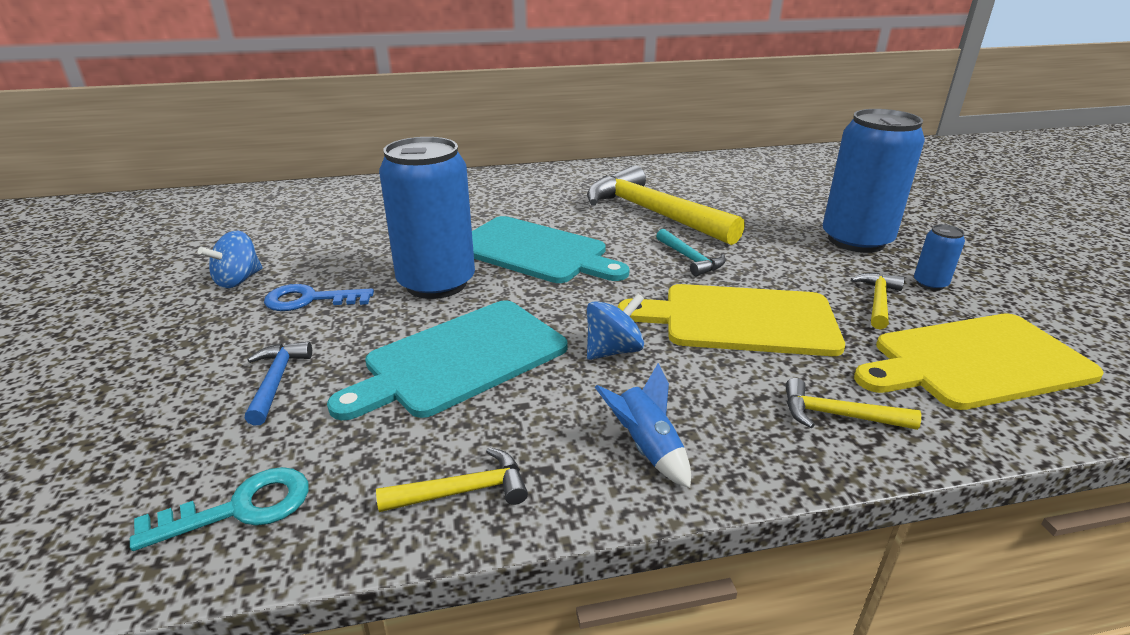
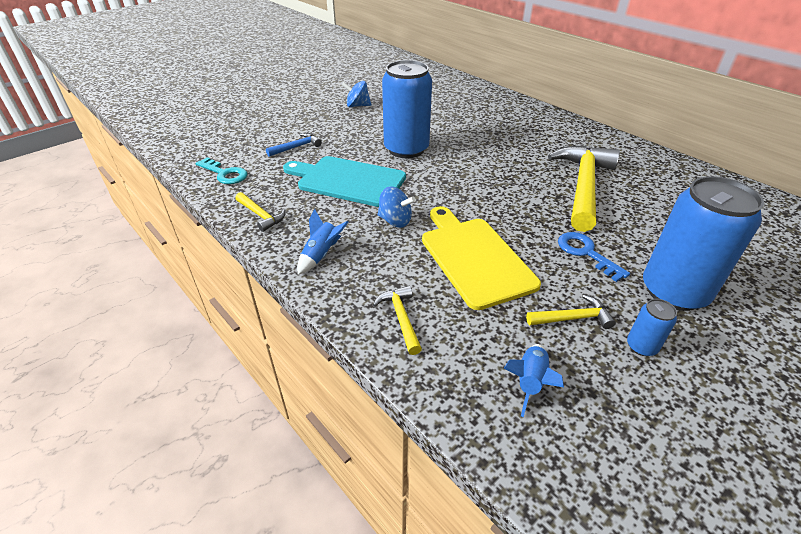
camera: 60 degrees right, 10 degrees up
(310, 300) = (359, 127): blue key -> blue key (586, 253)
(535, 251) = (473, 163): turquoise cutting board -> none
(690, 259) = (533, 219): turquoise hammer -> none
(975, 362) = (530, 382): yellow cutting board -> blue rocket

